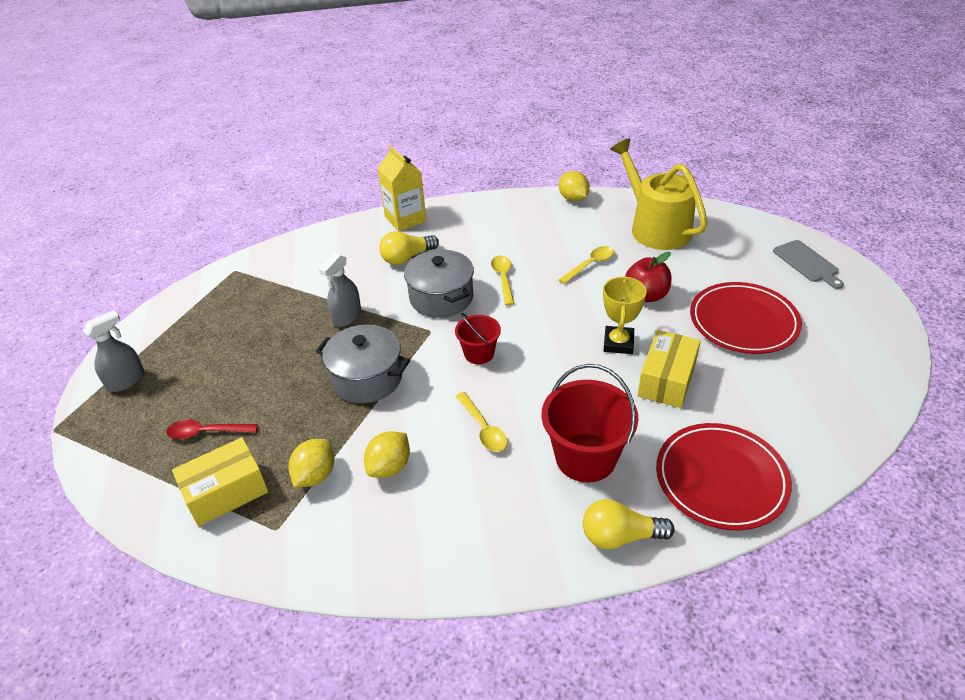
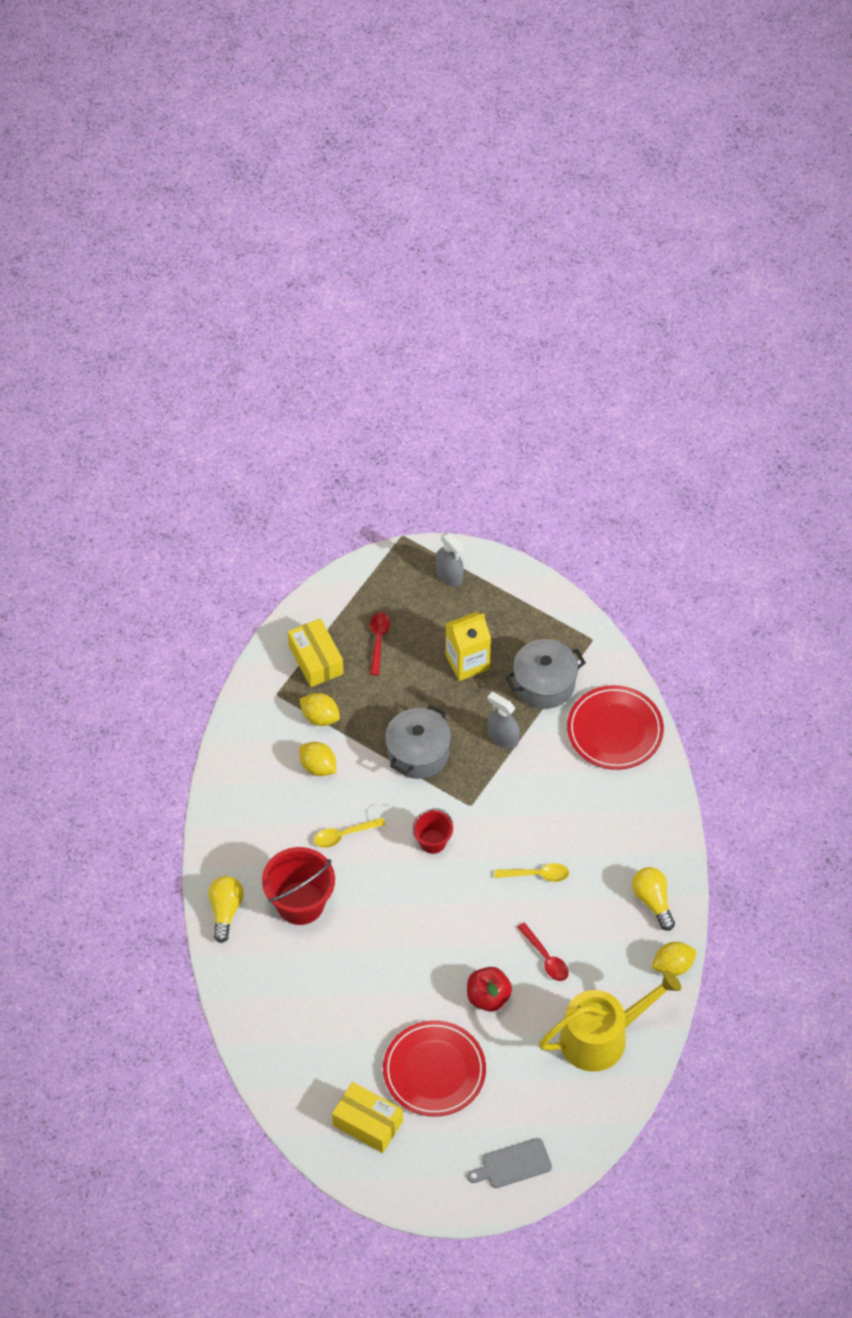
camera: 95 degrees right, 15 degrees up
(405, 219) = (659, 793): yellow carton -> yellow carton (467, 662)
(407, 258) = (587, 791): yellow light bulb -> yellow light bulb (653, 901)
(441, 298) = (516, 817): grey pot -> grey pot (544, 683)
(590, 265) = (545, 958): yellow spoon -> red spoon
(618, 343) = (425, 956): yellow trophy -> none
(666, 380) = (371, 983): yellow box -> yellow box (367, 1123)
(721, 479) = (261, 992): red plate -> red plate (615, 730)

